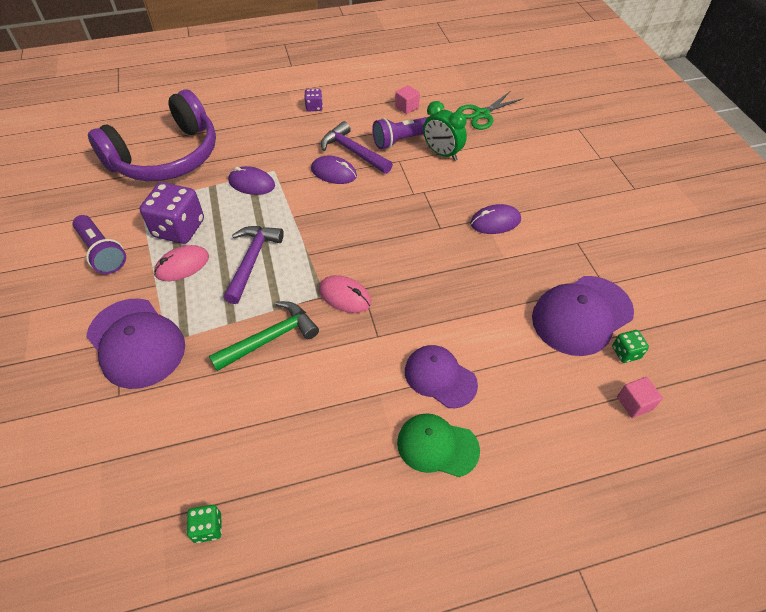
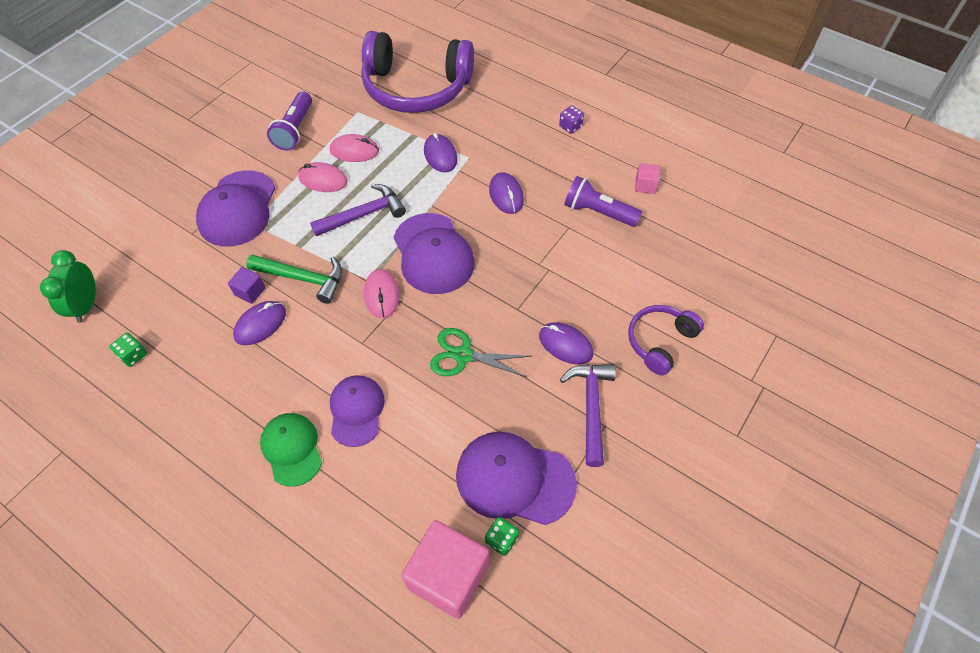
camera: 50 degrees right, 5 degrees up
(179, 228) = (354, 151): purple dice -> pink mouse
(240, 385) = (250, 291): none -> purple cube
(285, 397) = (260, 324): none -> purple mouse
(340, 243) = (433, 254): none -> purple cap
(353, 152) = (545, 190): purple hammer -> purple hammer (591, 408)
(442, 153) = (612, 251): green clock -> green clock (86, 305)
(481, 114) = (702, 245): green scissors -> green scissors (463, 355)
(536, 177) = (660, 342): none -> purple headphones
(634, 403) = (448, 576): pink cube -> pink cube, size x2.15

